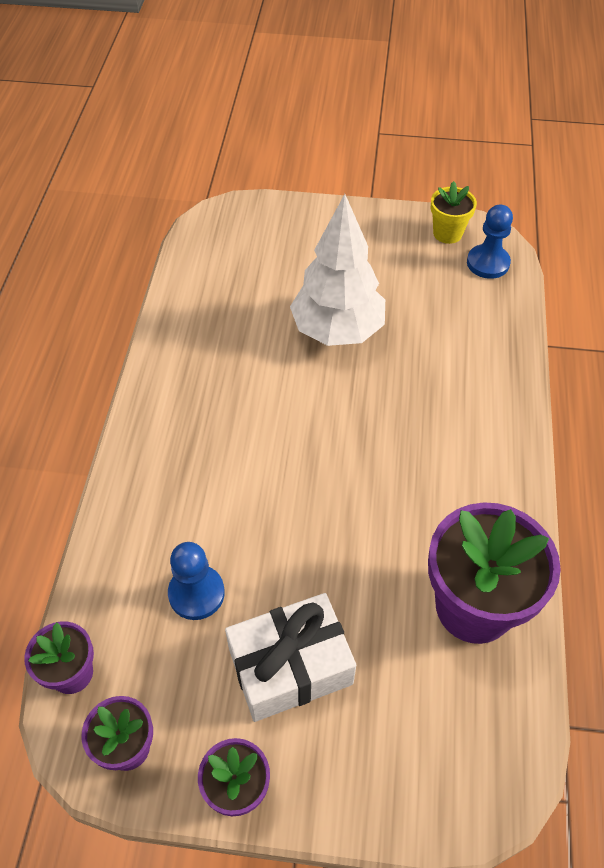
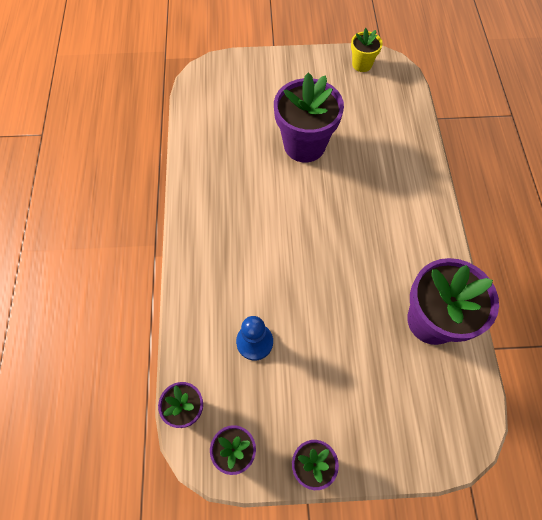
camera: 10 degrees left, 10 degrees up
(290, 666) = (326, 380): white gift -> none
(337, 331) = (304, 145): white tree -> purple flower pot
(488, 263) = (392, 82): blue pawn -> none

